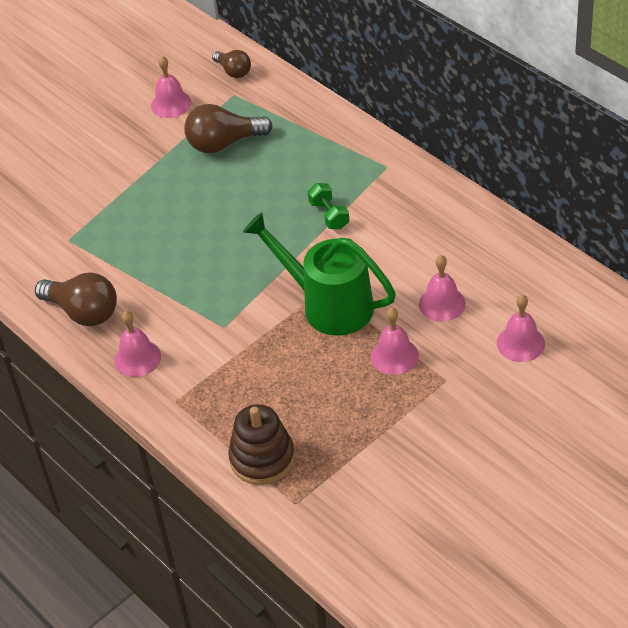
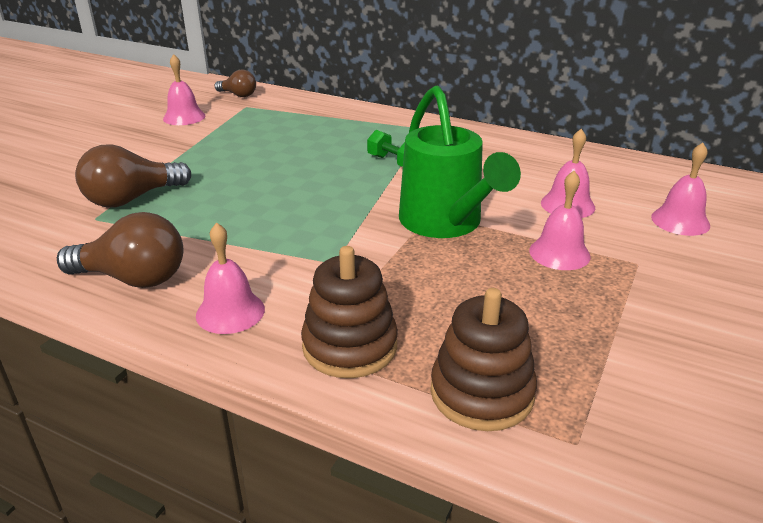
camera: 25 degrees left, 15 degrees down
(201, 405) = (350, 346): none -> brown stacking toy
(224, 143) = (252, 133): brown light bulb -> brown light bulb (132, 199)
(328, 304) = (445, 224): green watering can -> green watering can turned 120 degrees counterclockwise

